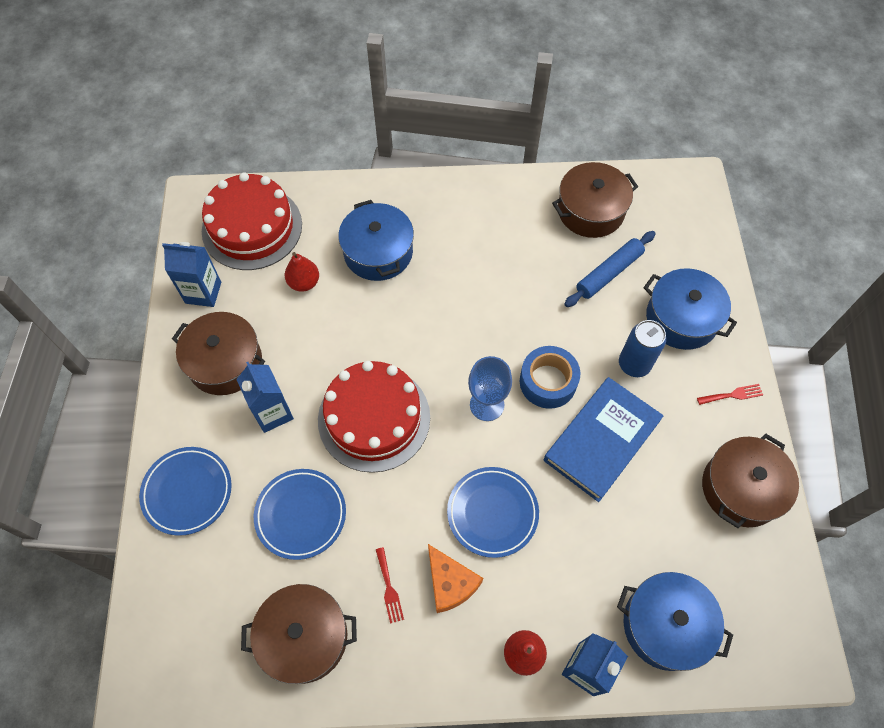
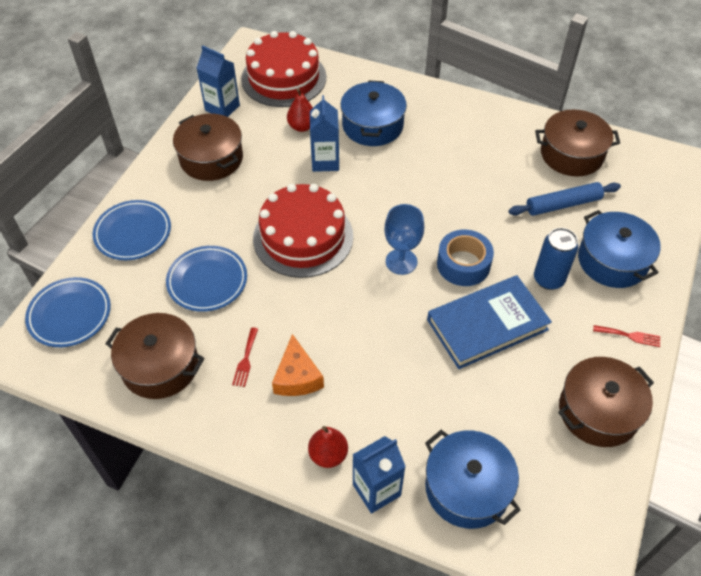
camera: 25 degrees right, 10 degrees down
(273, 413) = (227, 204): blue carton -> blue carton (325, 161)
(492, 513) = (361, 340): blue plate -> blue plate (70, 315)

